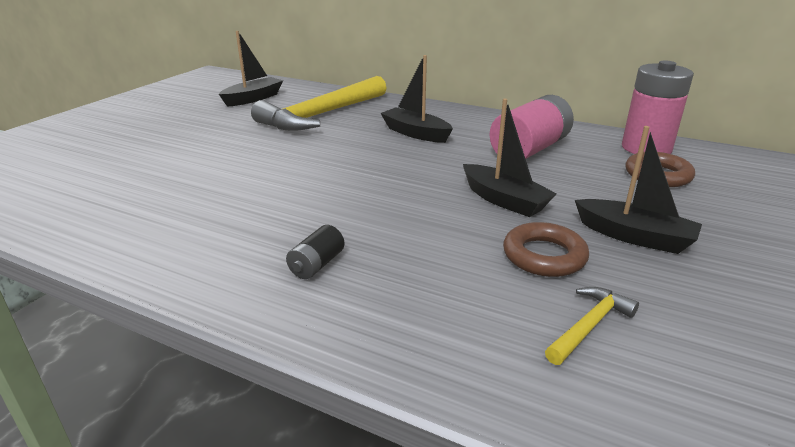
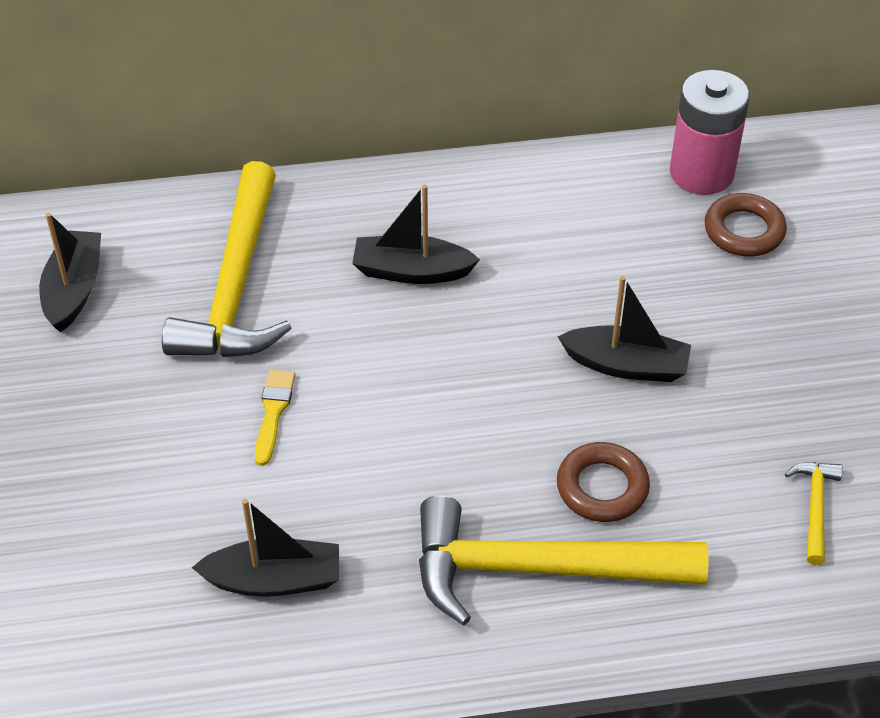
camera: 35 degrees left, 20 degrees up
(272, 152) = (273, 412): none -> yellow brush
(316, 265) = (539, 569): black battery -> yellow hammer
(530, 149) = (578, 241): pink battery -> none
(544, 256) = (725, 437): brown ring -> brown ring (602, 487)
(634, 236) = (782, 362): black boat -> black boat (274, 580)

